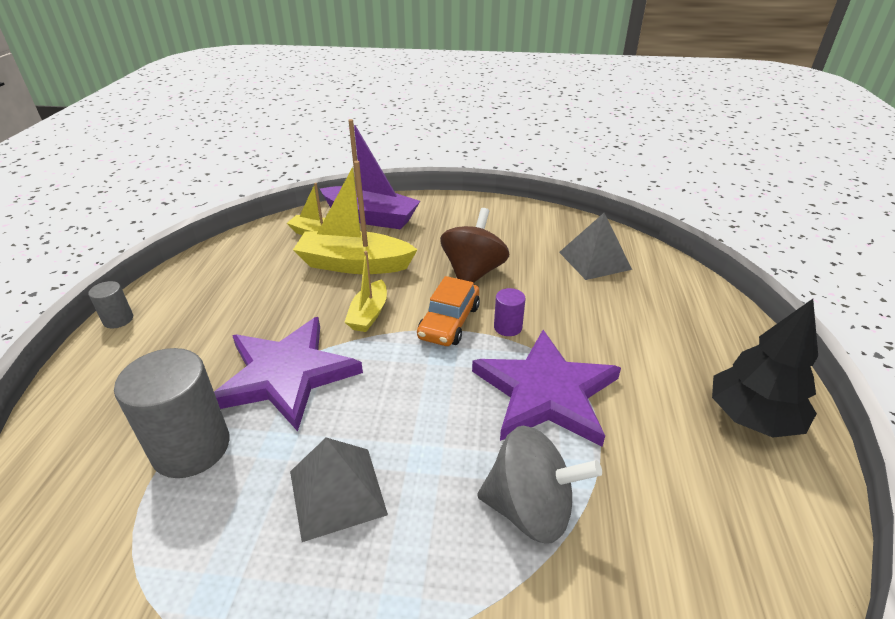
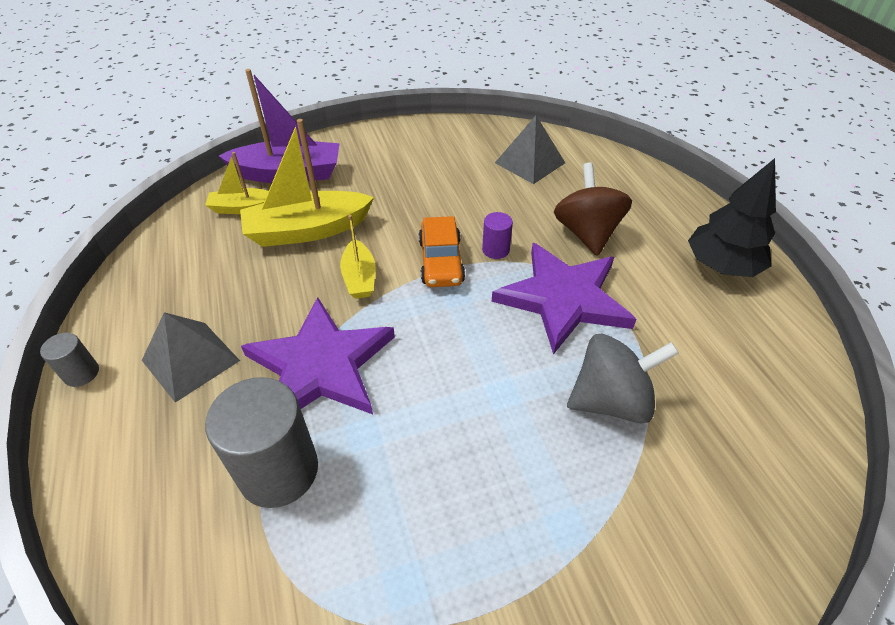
camera: 25 degrees left, 10 degrees up
(337, 492) = (448, 453): grey pyramid -> grey pyramid (190, 360)
(473, 272) = (430, 205): brown spinning top -> brown spinning top (586, 233)

